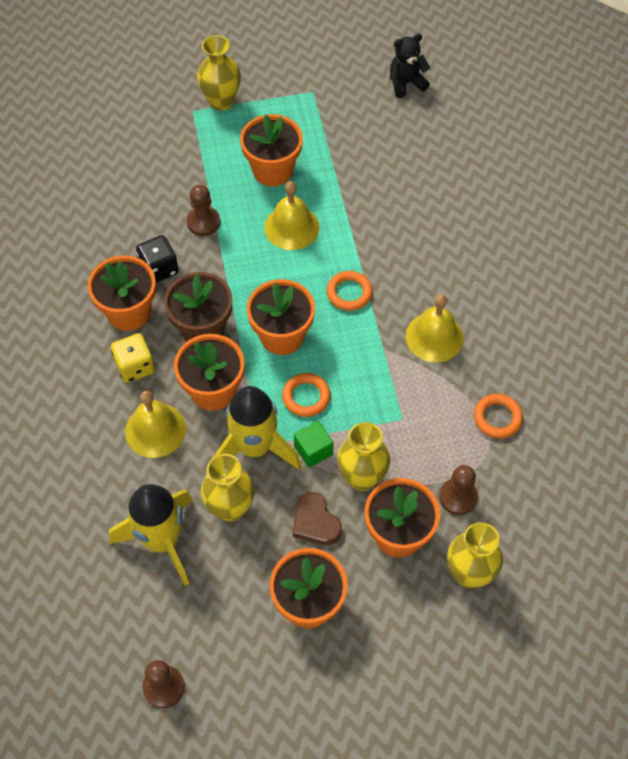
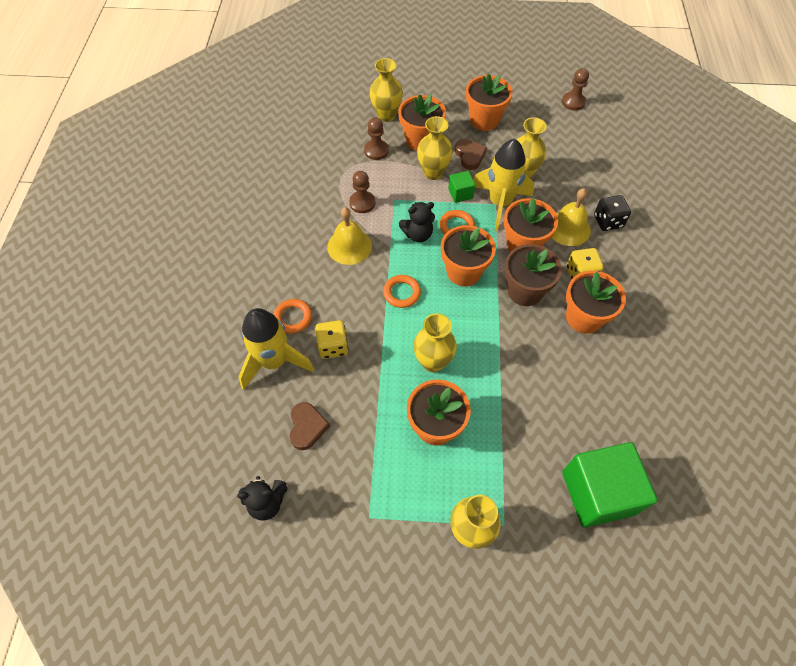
camera: 165 degrees left, 0 degrees up
(108, 151) = (598, 493): none -> green cube
(159, 269) = (555, 350): black dice -> black dice (608, 221)
(162, 541) = (568, 165): yellow rocket -> yellow rocket (274, 361)
(203, 222) = (511, 386): brown pawn -> brown pawn (362, 203)
(291, 227) = (433, 362): yellow bell -> yellow vase
(353, 373) = (418, 234): none -> black teddy bear
(397, 143) = (307, 427): none -> brown heart
(404, 219) = (333, 346): none -> yellow dice
(497, 418) = (330, 187): orange ring -> orange ring (293, 318)

